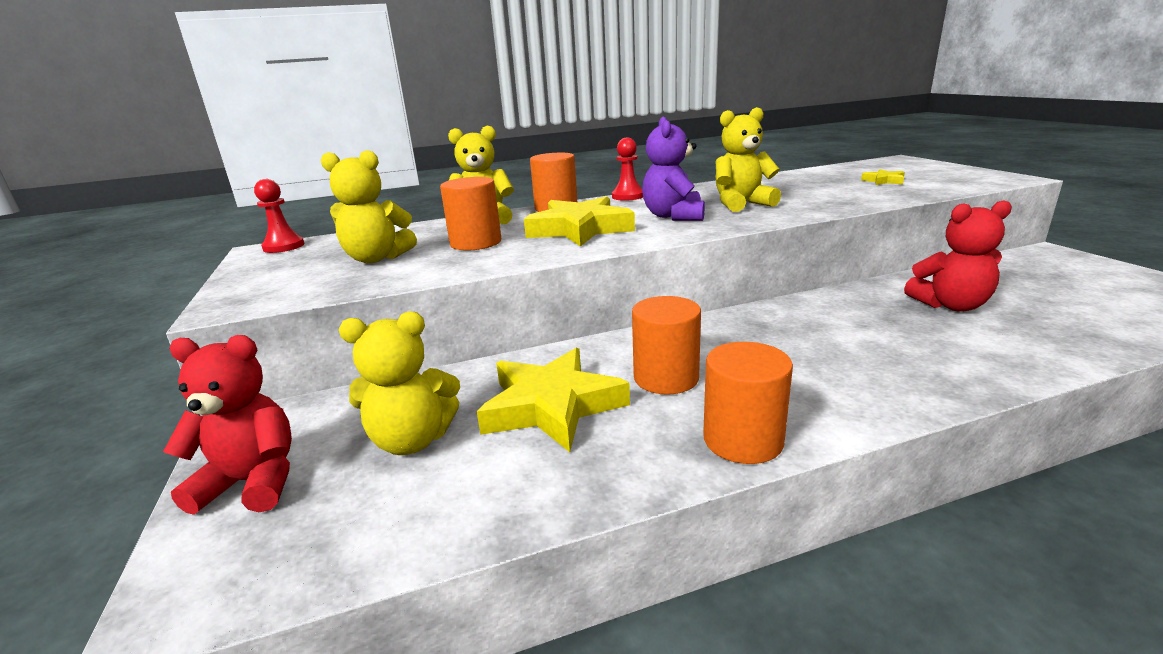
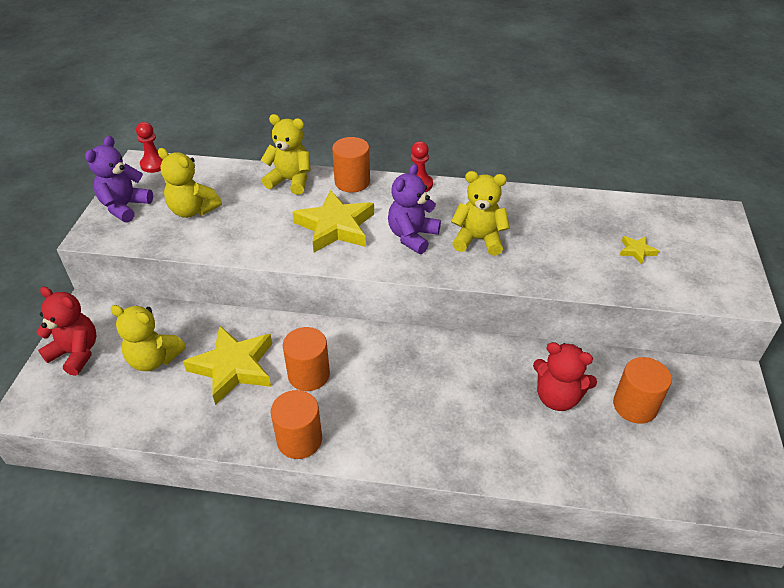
camera: 25 degrees right, 20 degrees up
(266, 277) = (125, 207): none -> purple teddy bear
(476, 243) = (260, 215): orange cylinder -> orange cylinder (635, 406)

